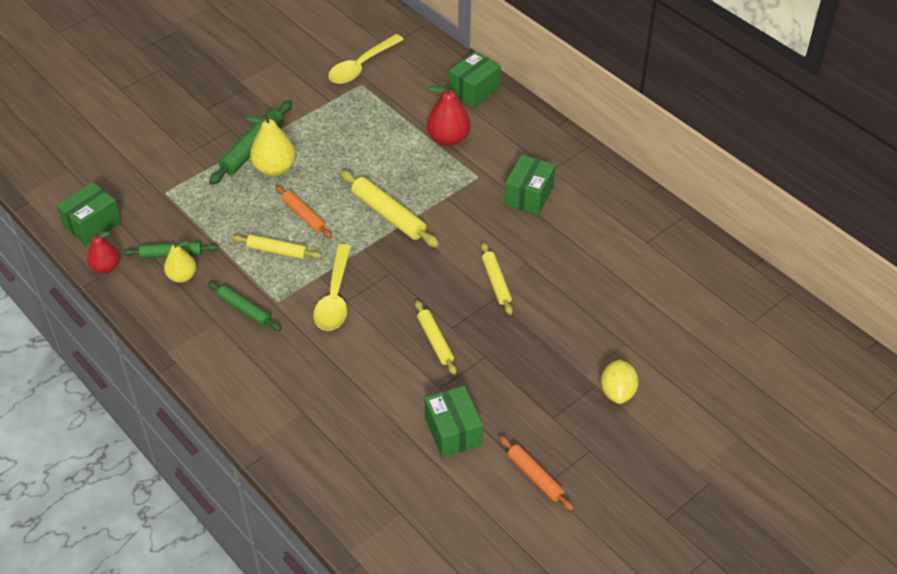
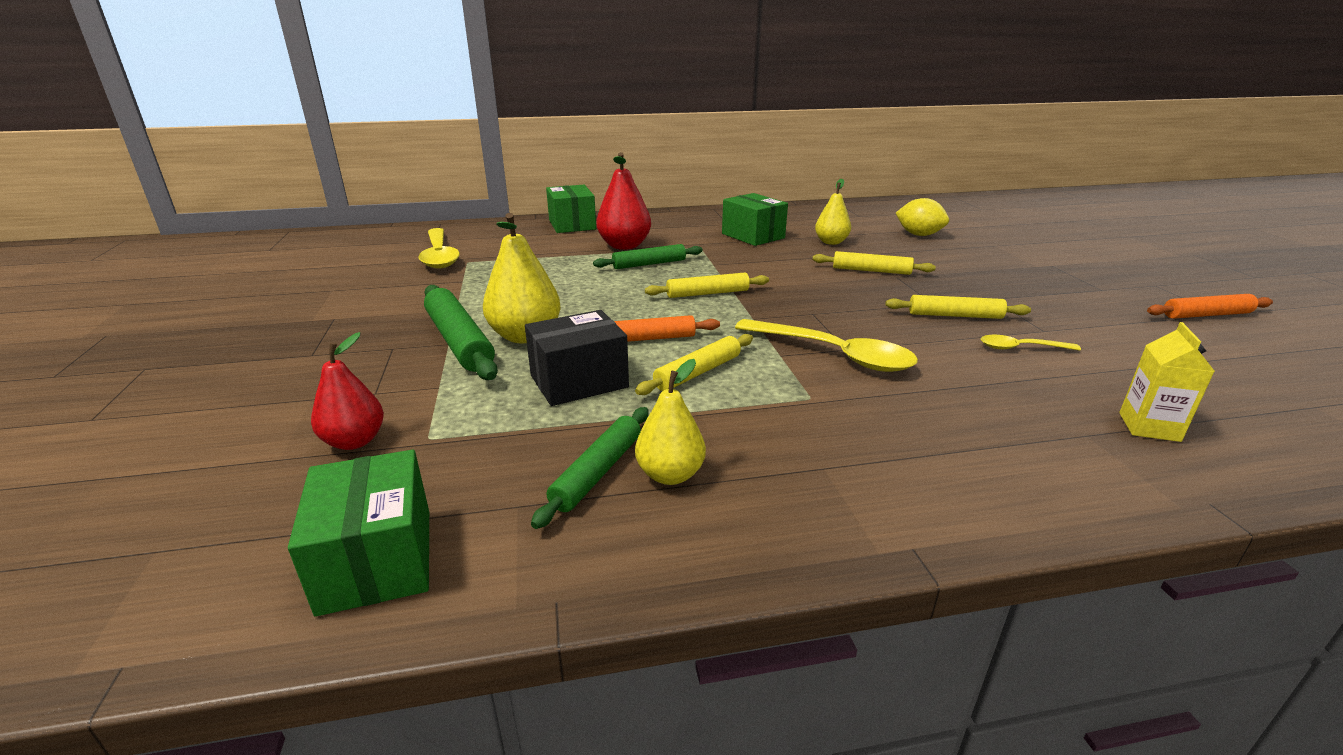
camera: 60 degrees left, 20 degrees down
(106, 267) = (537, 576): red pear -> red pear (354, 441)
(240, 212) = (579, 381): none -> black box
(245, 310) = (810, 430): green rolling pin -> green rolling pin (649, 264)
(326, 437) = (1149, 427): none -> yellow carton
(388, 215) = (707, 293): yellow rolling pin -> yellow rolling pin, size x0.65
(401, 378) = (1021, 348): none -> yellow spoon
(453, 432) = (1130, 339): green box -> none
(549, 244) = (831, 242): none -> yellow pear
(617, 392) = (1064, 259): yellow lemon -> yellow lemon (919, 235)

